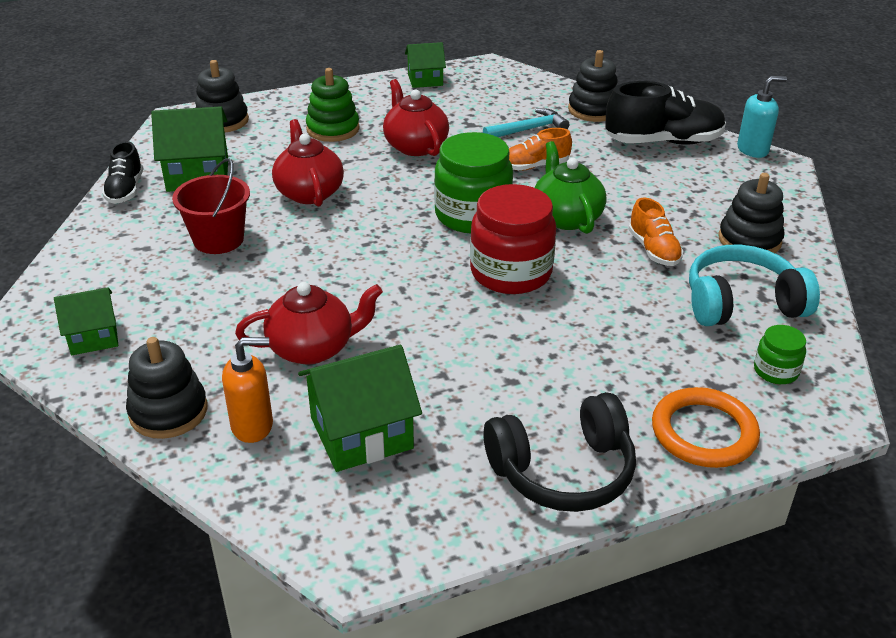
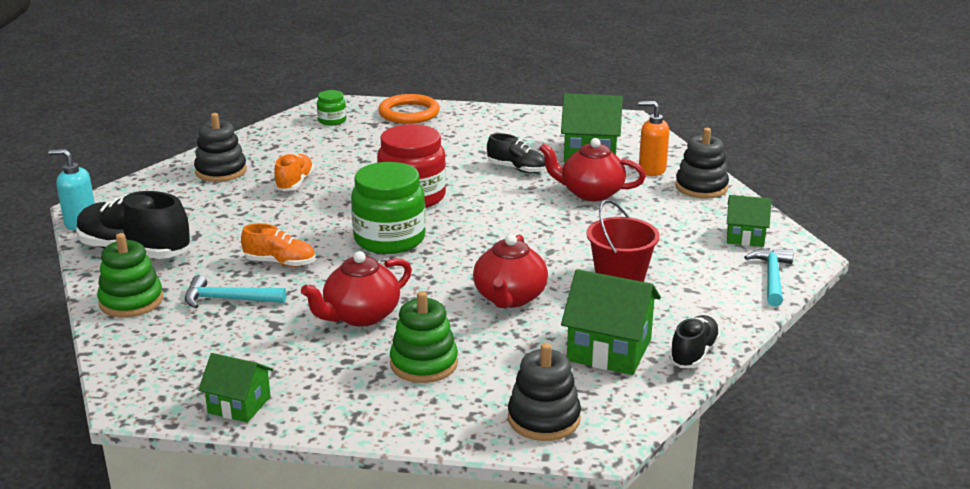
camera: 150 degrees left, 10 degrees down
(58, 287) = (772, 277): none -> turquoise hammer
(415, 146) = (360, 316): red teapot -> red teapot turned 45 degrees clockwise
(435, 360) = (517, 169): none -> black shoe
(563, 471) = (497, 119): black headphones -> none
(566, 217) = (320, 218): green teapot -> none
(593, 110) = (131, 301): black stacking toy -> green stacking toy
(742, 303) = (293, 146): turquoise headphones -> none

